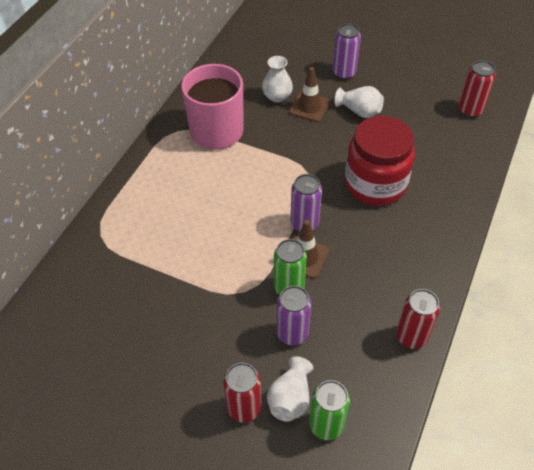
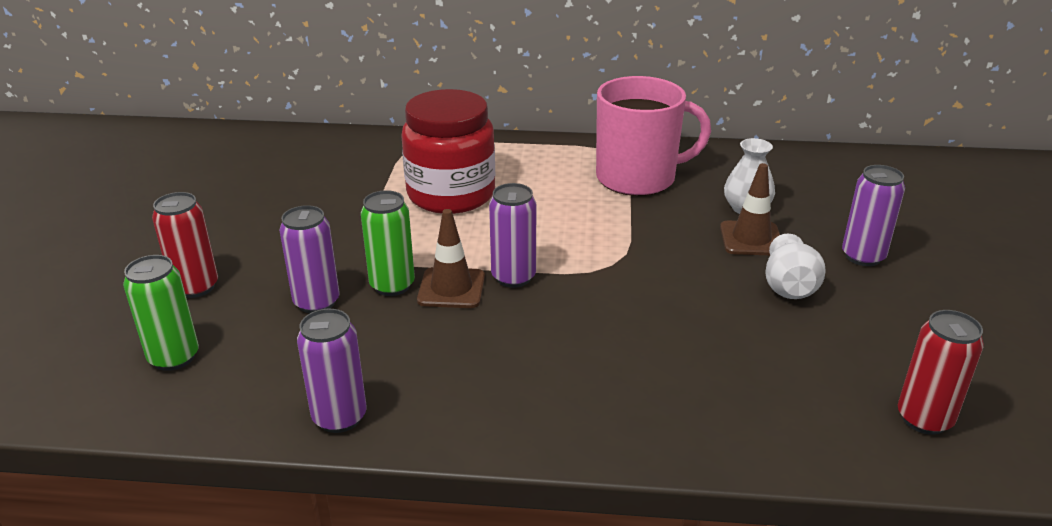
camera: 70 degrees right, 20 degrees down
(290, 398) = (214, 319): white vase -> none
(375, 184) = (637, 329): red jar -> red jar (451, 194)
(411, 337) = (339, 417): red can -> purple can

